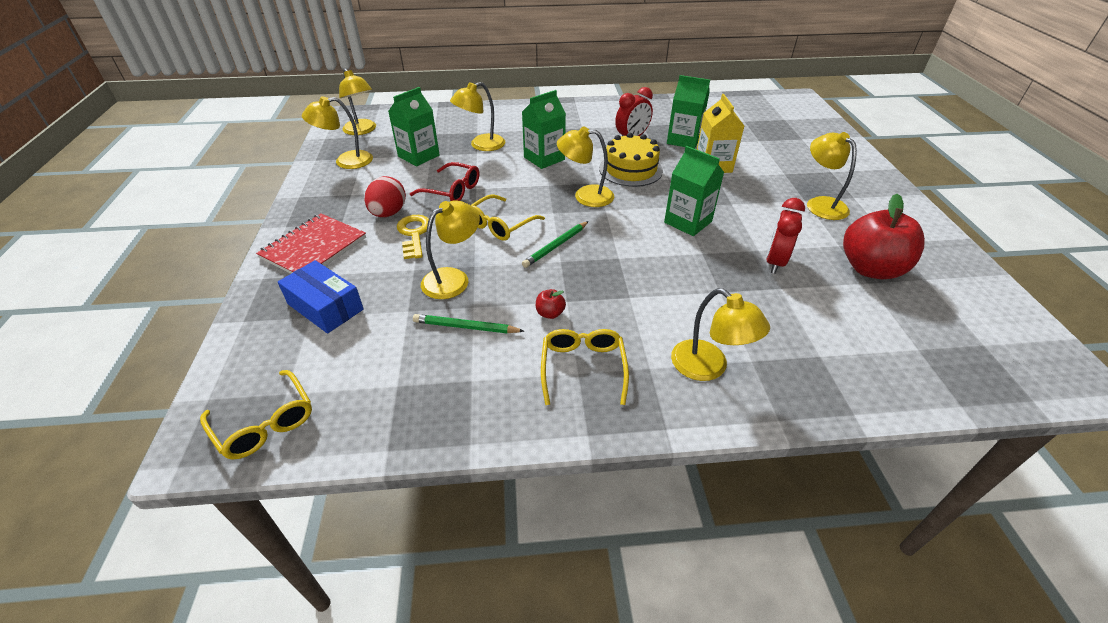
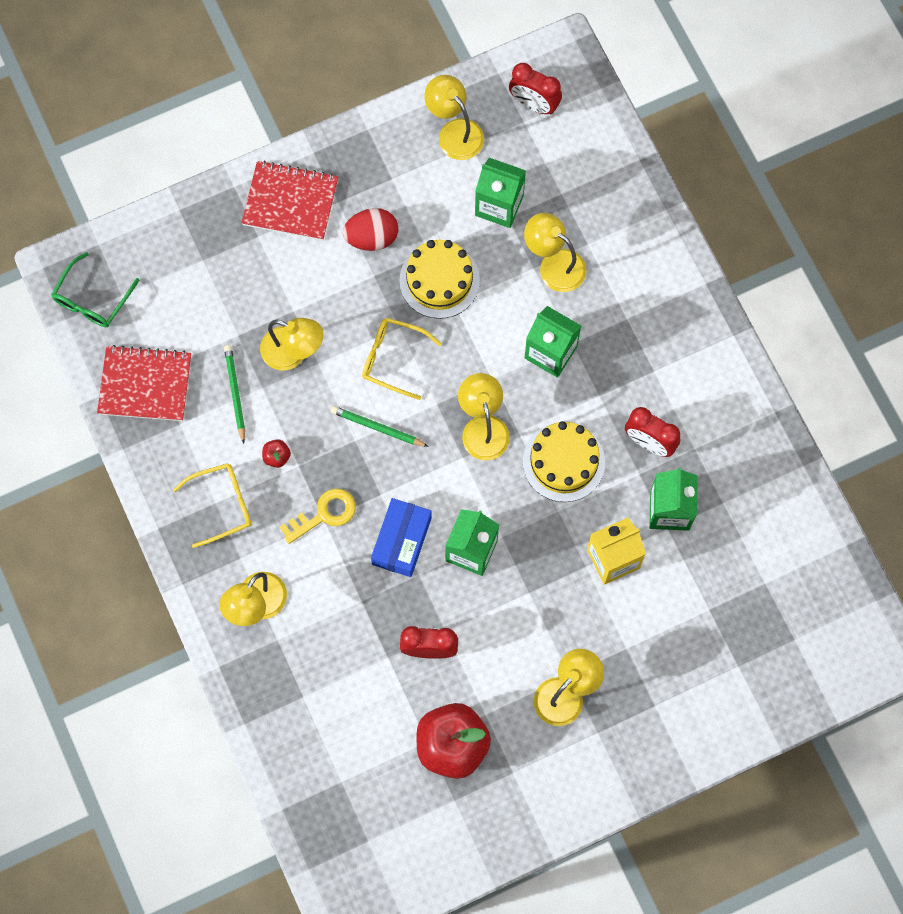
camera: 70 degrees right, 30 degrees up
(265, 423) = (92, 299): yellow glasses -> green glasses
(325, 307) = (218, 264): blue box -> blue box (401, 541)
(362, 131) = (534, 104): yellow lamp -> red clock
(405, 399) = (145, 384): none -> red notebook
(414, 234) = (346, 282): yellow key -> yellow key (324, 514)
(452, 190) = (439, 280): red glasses -> yellow cake

